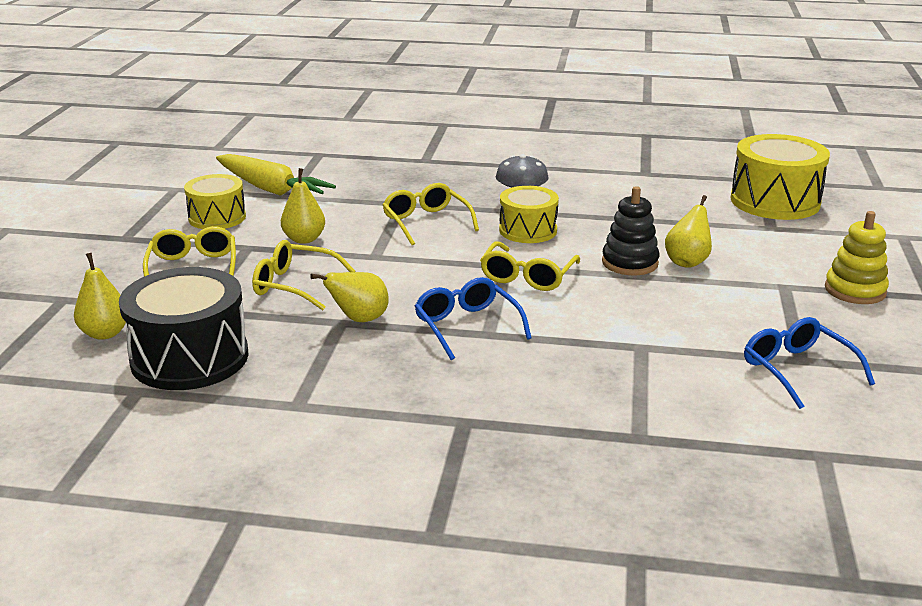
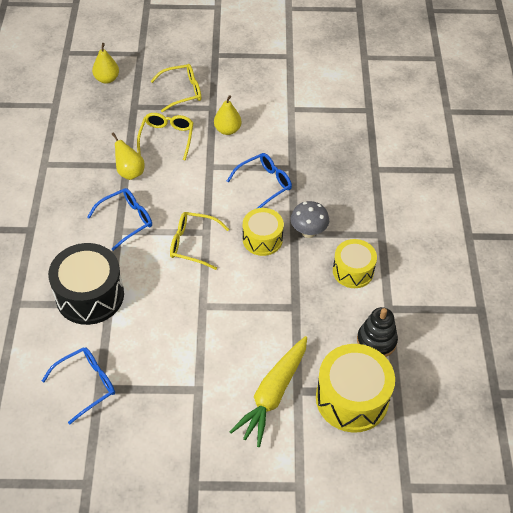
camera: 80 degrees right, 25 degrees up
(190, 358) = (85, 115): black drum -> black drum (90, 295)
(217, 218) = (250, 85): yellow drum -> yellow drum (353, 271)
(271, 189) = (300, 99): yellow carrot -> yellow carrot (273, 394)
(426, 223) = (264, 184): yellow glasses -> blue glasses
(630, 263) = (221, 298): black stacking toy -> black stacking toy (376, 341)
(687, 262) = (228, 332): yellow pear -> none
(855, 290) = (197, 434): yellow stacking toy -> none

